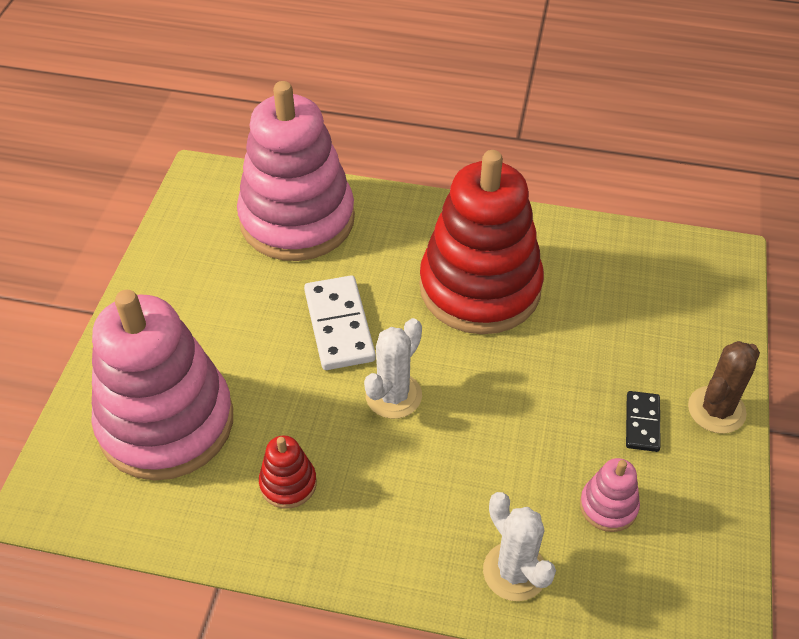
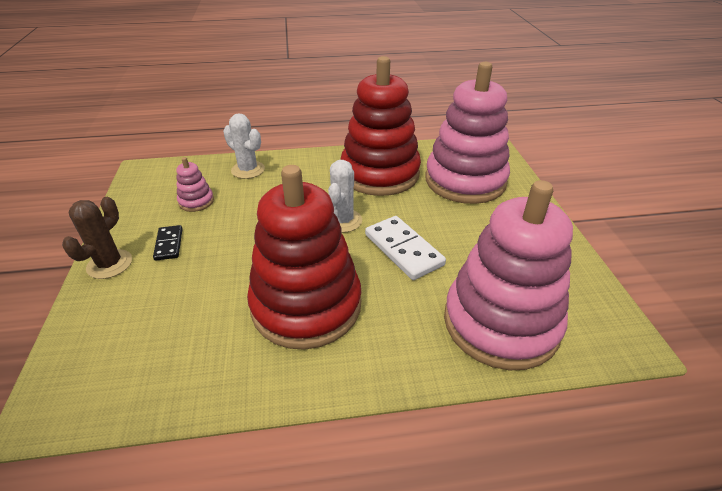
camera: 160 degrees right, 10 degrees down
(288, 483) = (380, 174): red stacking toy -> red stacking toy, size x2.48

